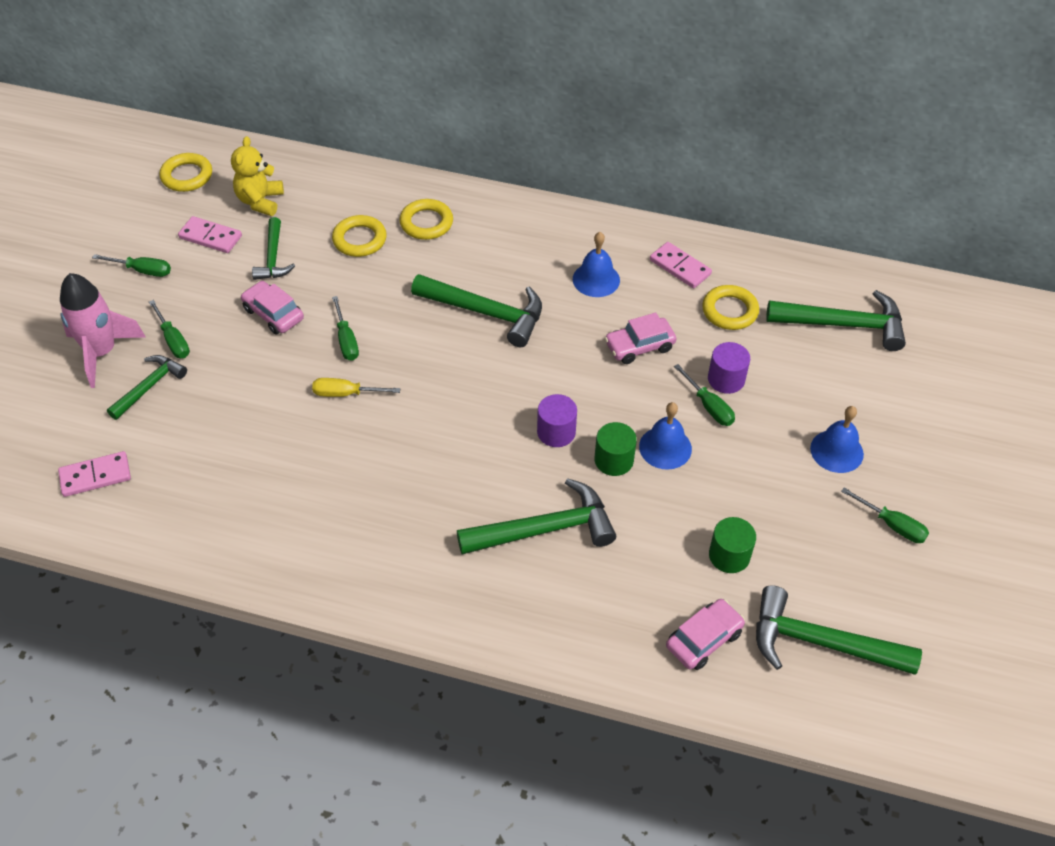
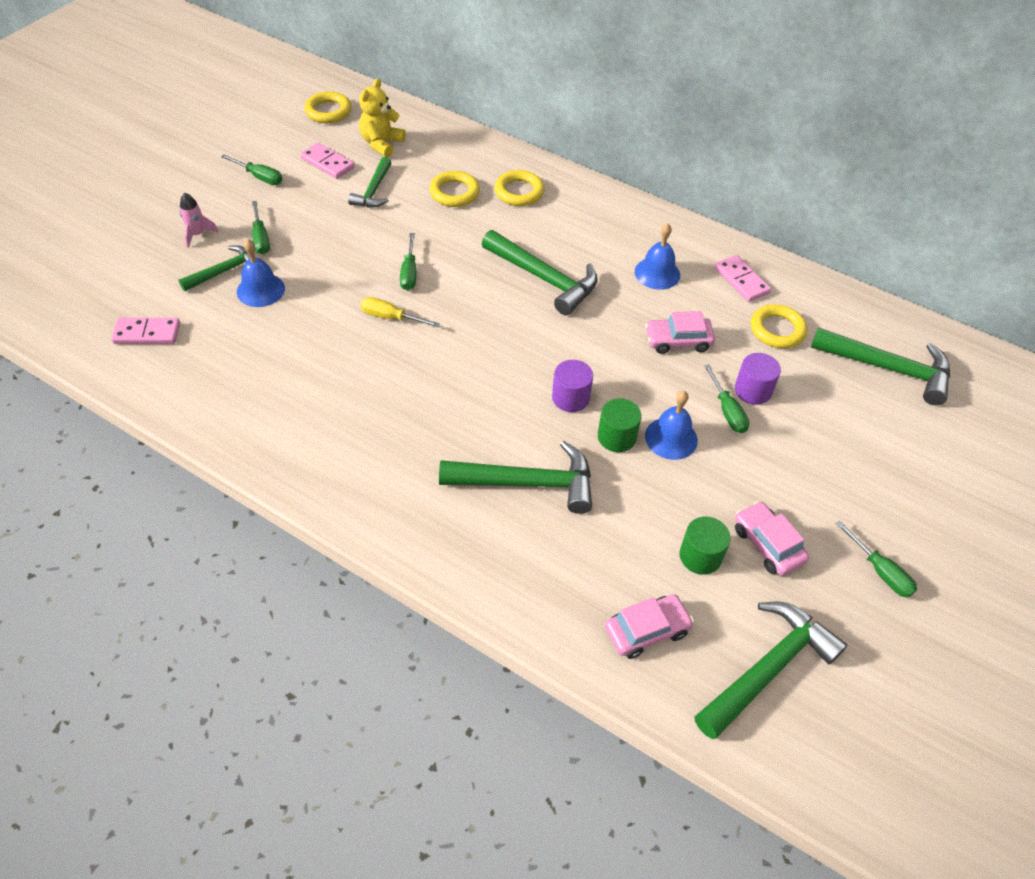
camera: 15 degrees right, 0 degrees up
(102, 352) = (197, 234): pink rocket -> pink rocket, size x0.50
(273, 314) = (355, 236): pink car -> pink car (767, 544)
(821, 643) = (767, 668): green hammer -> green hammer turned 105 degrees clockwise
(836, 451) = (844, 485): blue bell -> blue bell (260, 290)

